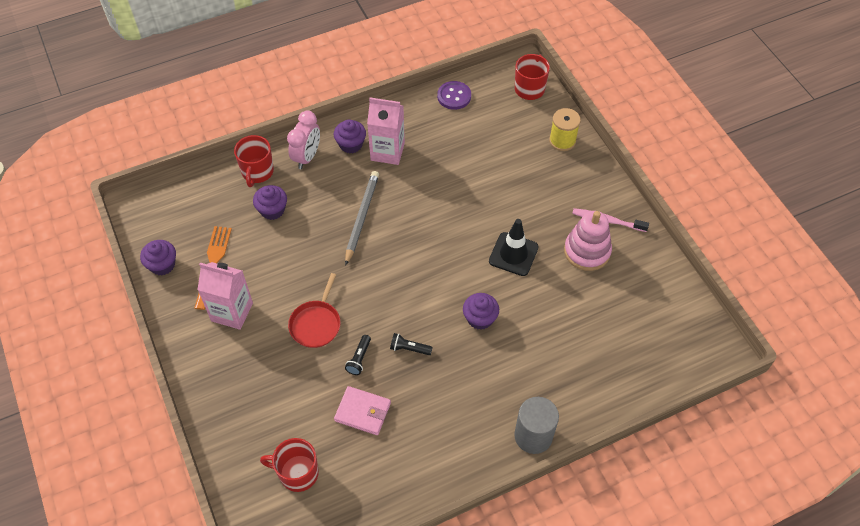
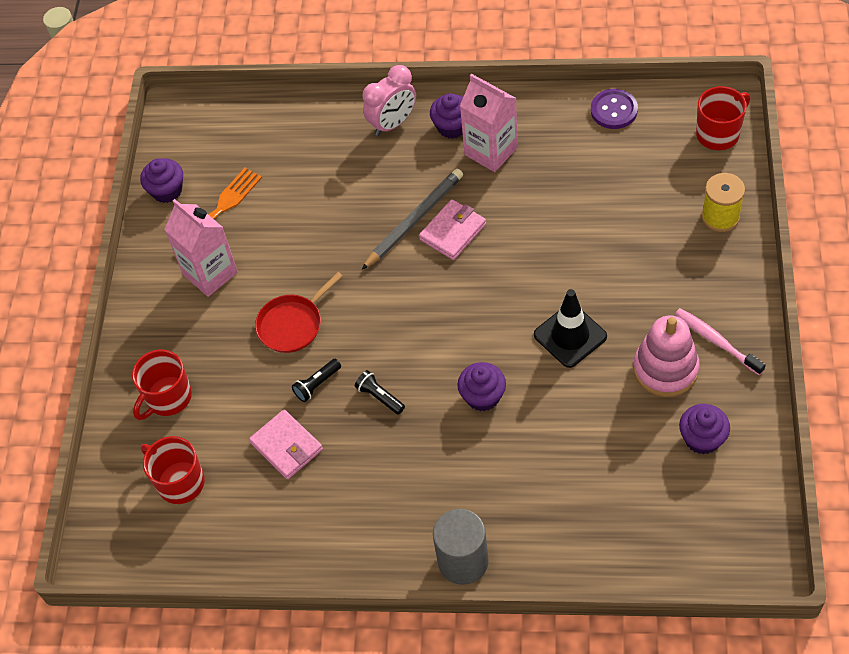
camera: 35 degrees right, 0 degrees up
(257, 172) = (326, 121): red mug -> red mug (168, 398)
(272, 210) = (318, 173): purple cupcake -> purple cupcake (702, 438)
(393, 215) = (453, 232): none -> pink wallet

